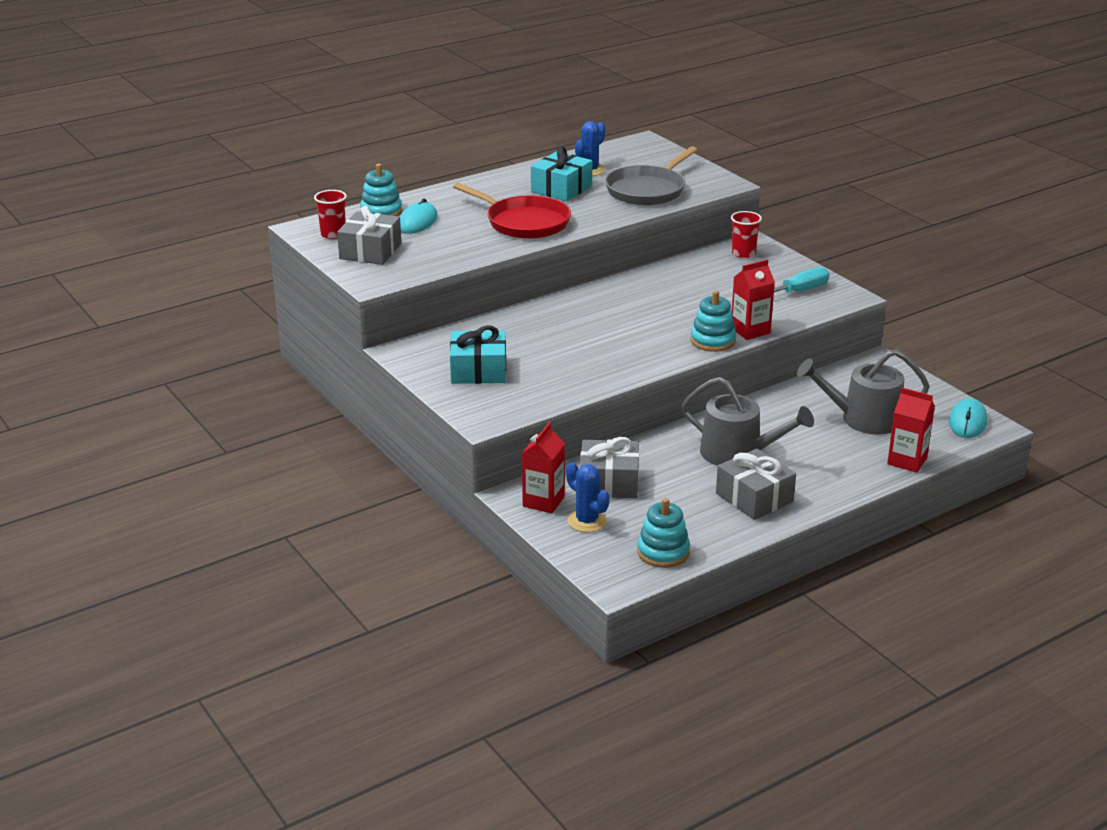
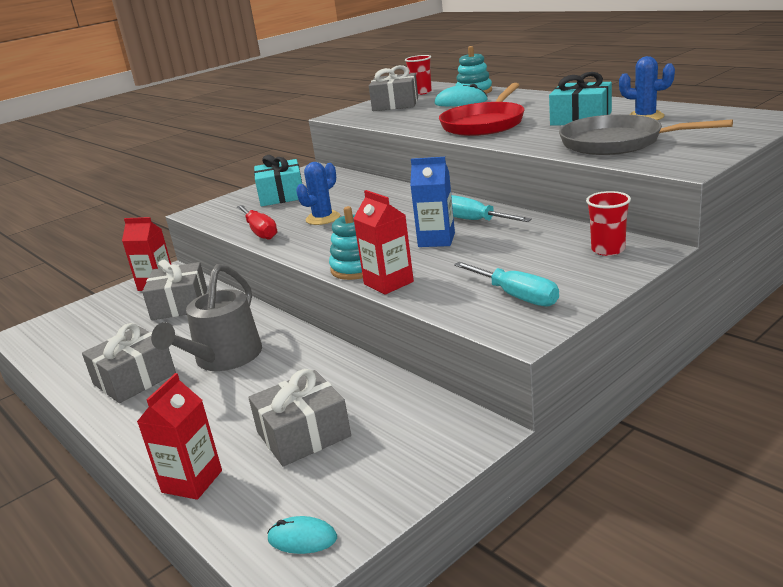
camera: 85 degrees right, 5 degrees down
(586, 383) = (260, 232): none -> red screwdriver
(587, 521) = (121, 306): blue cactus -> blue cactus (323, 218)
(647, 287) = (474, 220): none -> turquoise screwdriver
(663, 552) = (58, 346): turquoise stacking toy -> none
(677, 306) = (436, 240): none -> blue carton
(863, 419) = (303, 434): grey watering can -> grey gift
(967, 422) = (302, 538): turquoise mouse -> turquoise mouse, size x0.66

